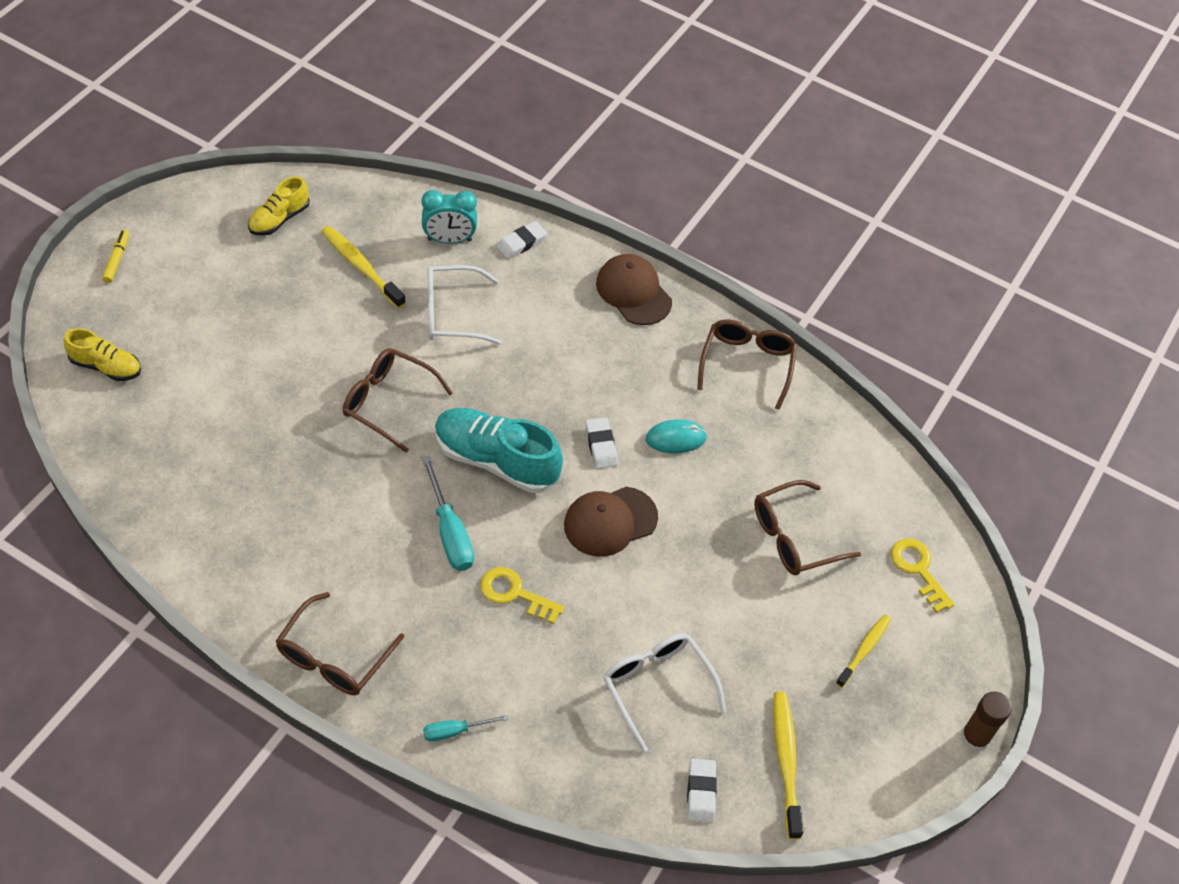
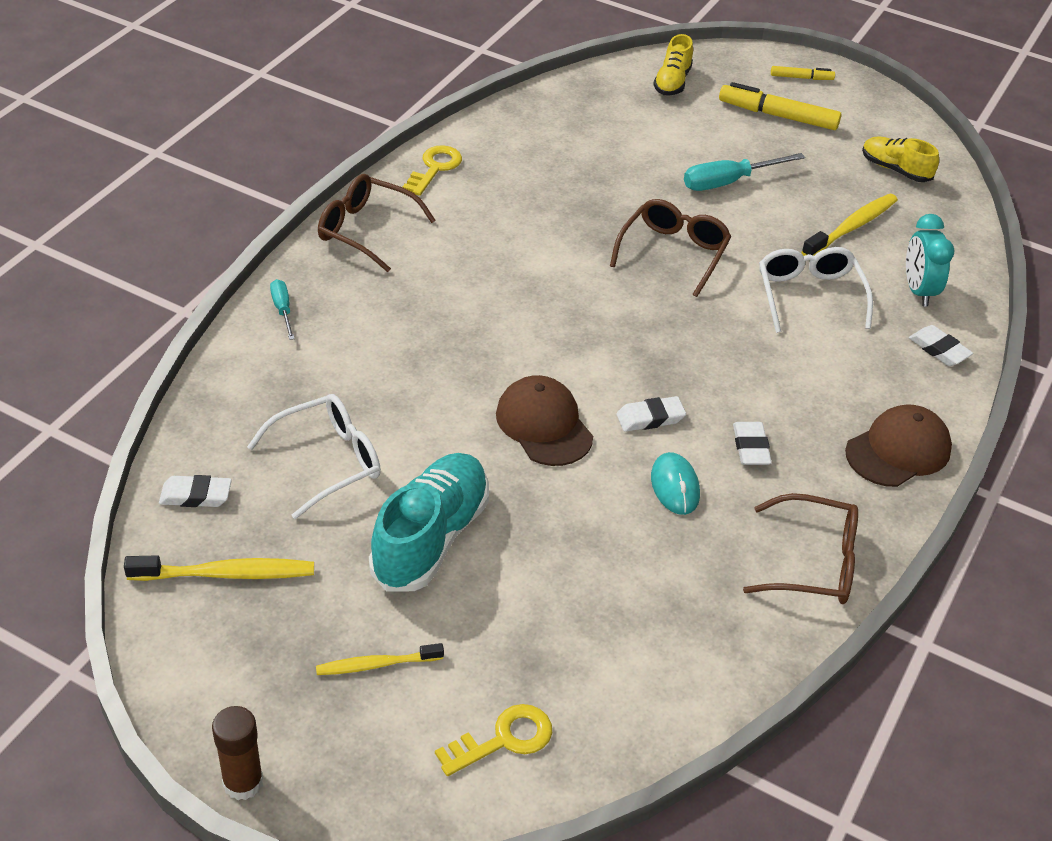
camera: 90 degrees right, 10 degrees down
(181, 289) = (778, 116): none -> yellow marker
(450, 532) = (515, 301): turquoise screwdriver -> turquoise screwdriver (728, 182)
(496, 460) = (613, 333): turquoise shoe -> turquoise shoe (431, 538)
(515, 594) = (442, 349): yellow key -> yellow key (434, 168)
(632, 383) = (750, 447): none -> white eraser
(794, 537) = (541, 599): brown glasses -> none
(864, 650) = (376, 665): yellow toothbrush -> yellow toothbrush turned 135 degrees clockwise

